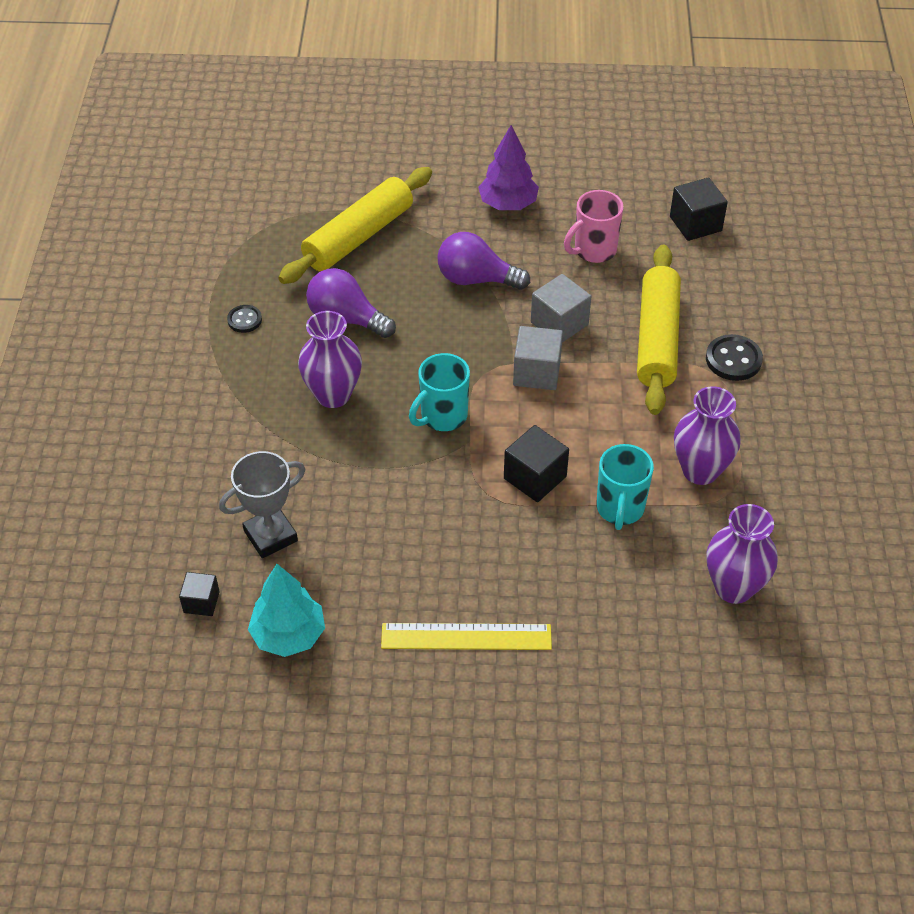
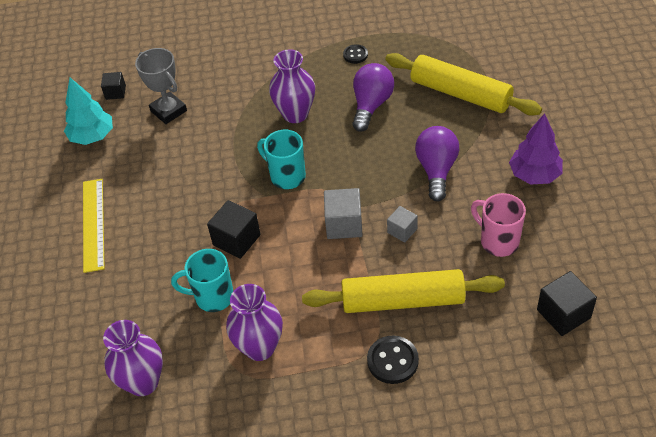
camera: 85 degrees right, 0 degrees up
(559, 323) = (402, 230): grey cube -> grey cube, size x0.62

